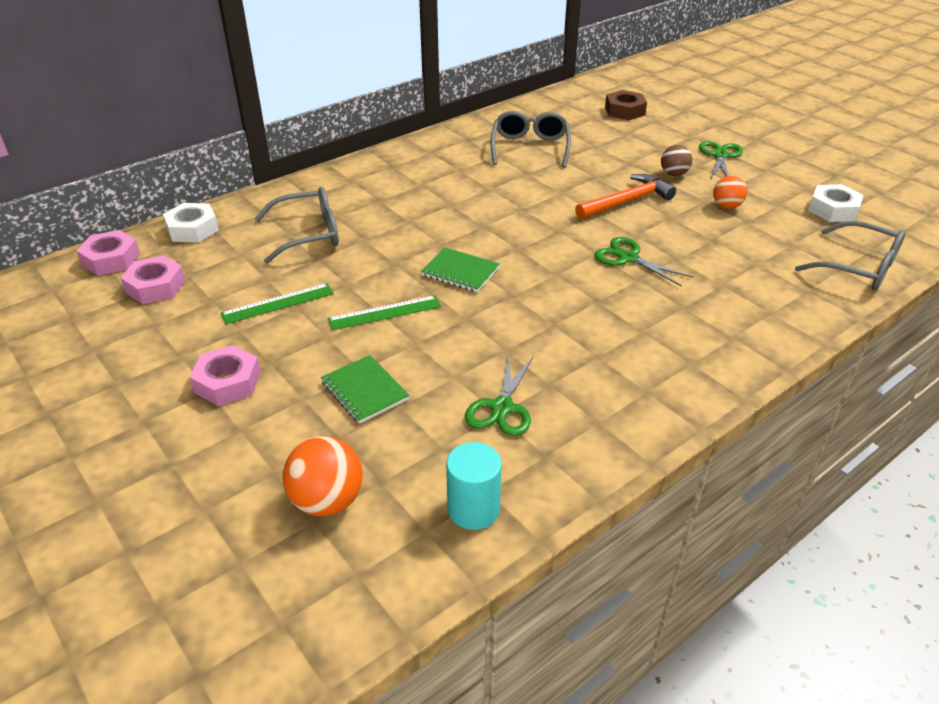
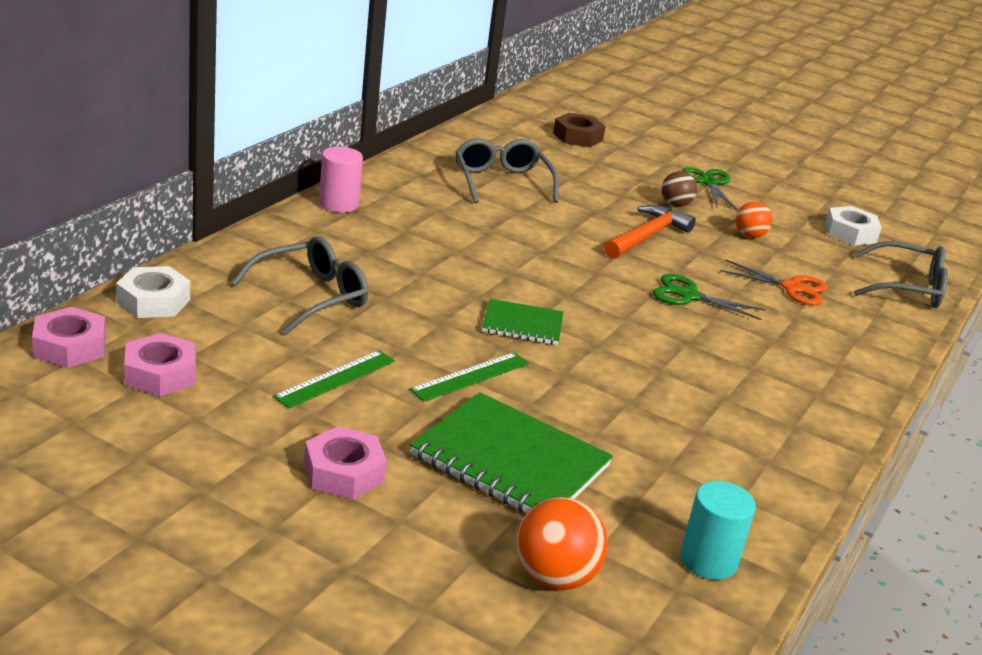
camera: 25 degrees left, 10 degrees down
(364, 391) = (510, 461): green notebook -> green notebook, size x1.80
(383, 160) = (338, 204): none -> pink cylinder
(502, 407) = (667, 459): green scissors -> none
(736, 258) = (792, 288): none -> orange scissors

